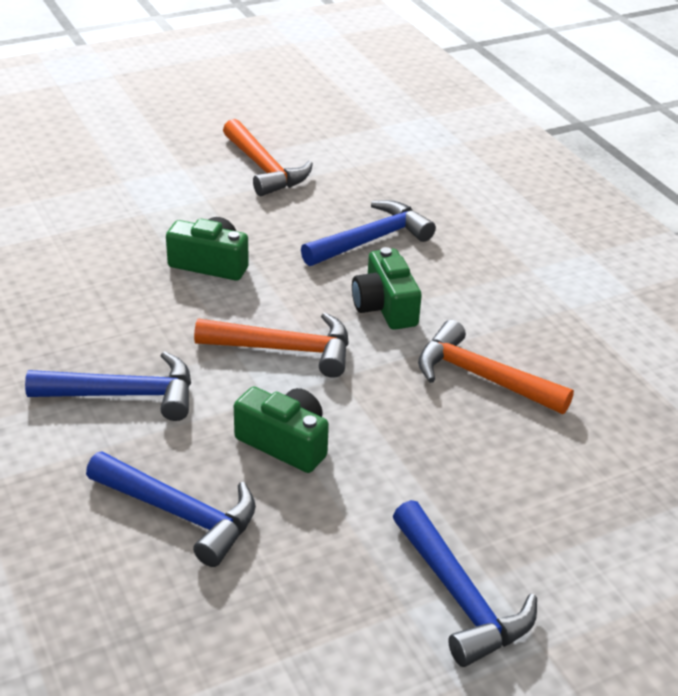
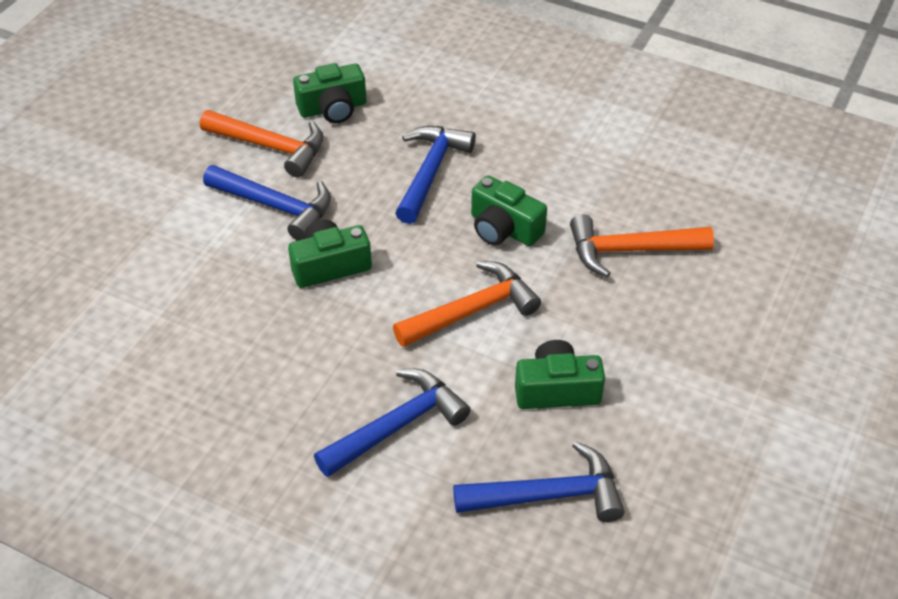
camera: 35 degrees left, 10 degrees up
(344, 165) = (333, 108): none -> green camera
(460, 597) = (784, 432): blue hammer -> blue hammer (276, 207)

